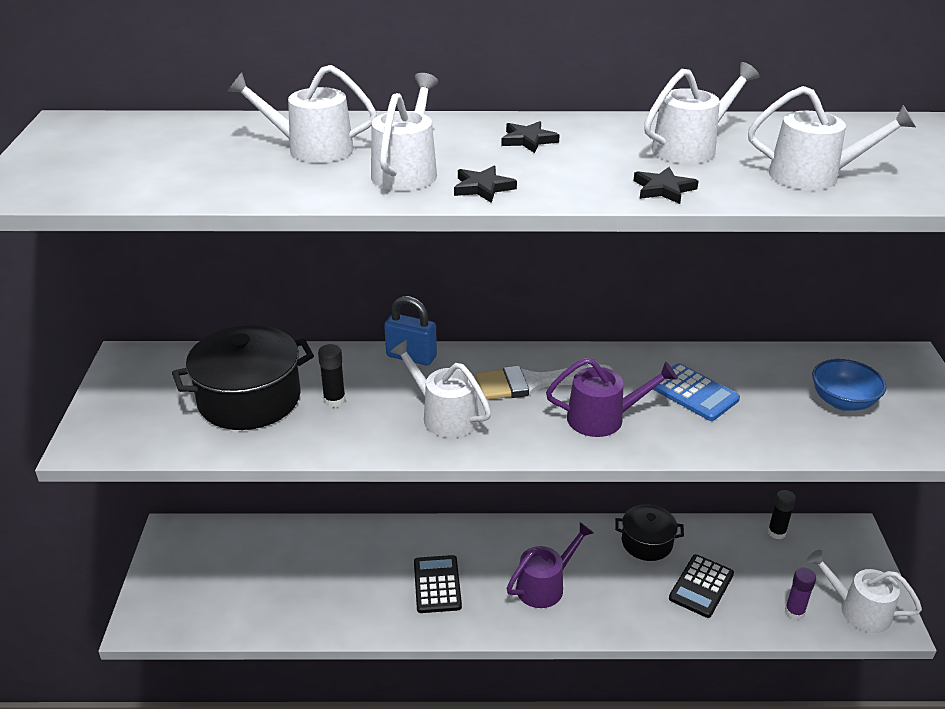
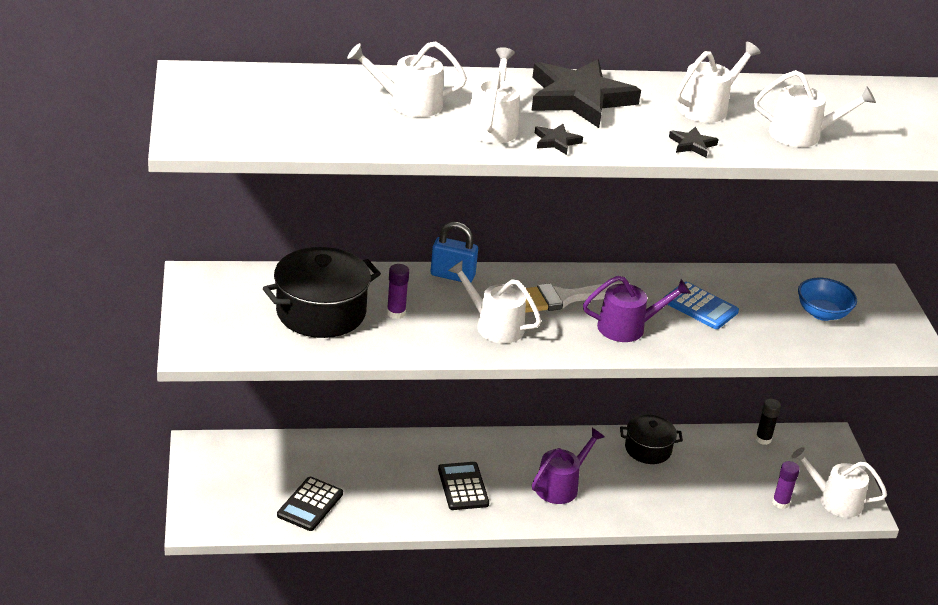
camera: 10 degrees left, 0 degrees up
(334, 400) = (396, 313): black glue stick -> purple glue stick
(528, 140) = (579, 98): black star -> black star, size x2.39
(701, 586) = (699, 484): black calculator -> black calculator (310, 504)

